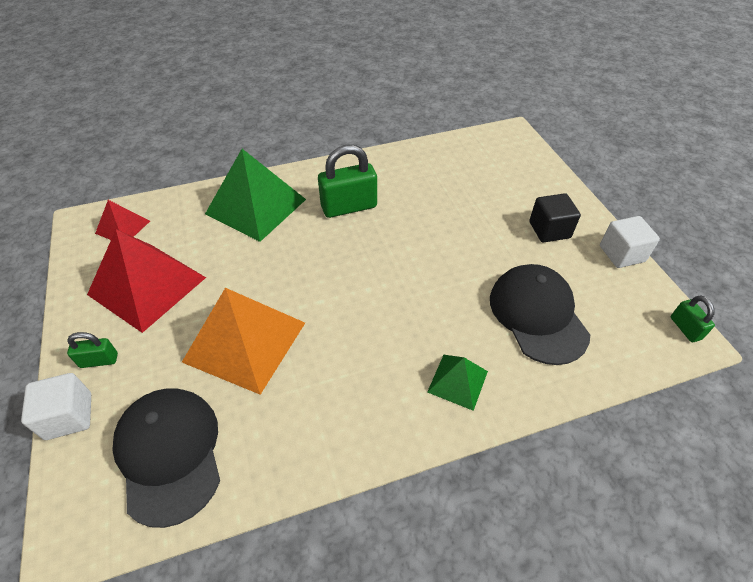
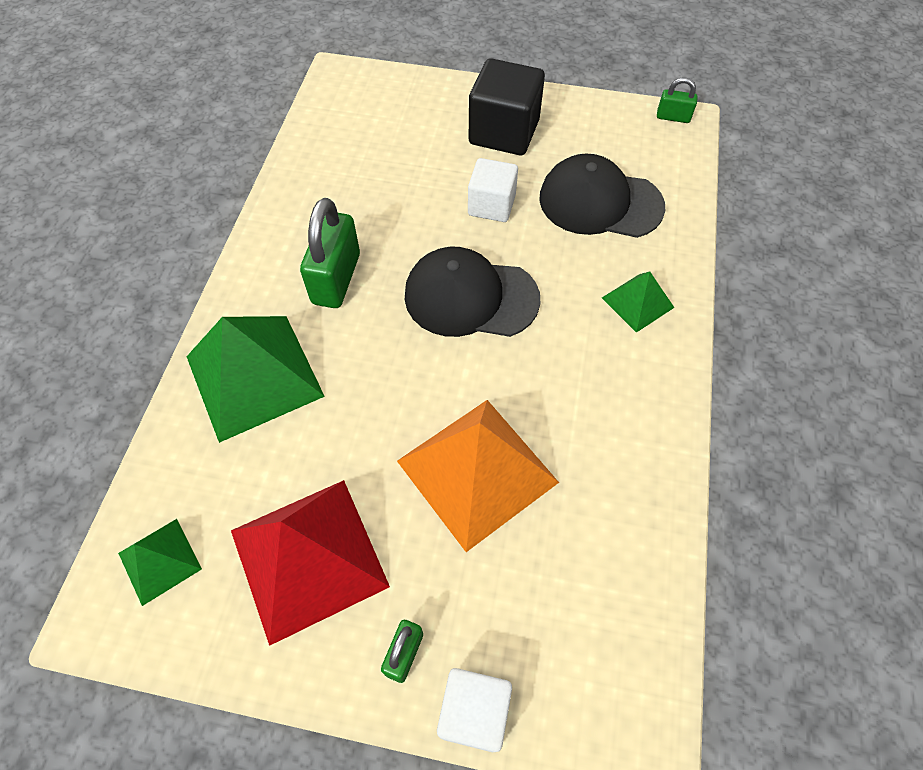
camera: 60 degrees left, 10 degrees up
(123, 227) = (160, 560): red pyramid -> green pyramid
(169, 453) = (587, 602): black cap -> black cap (470, 297)
(549, 230) = (504, 132): black cube -> black cube, size x1.54
(621, 254) = (569, 102): white cube -> white cube (491, 205)

